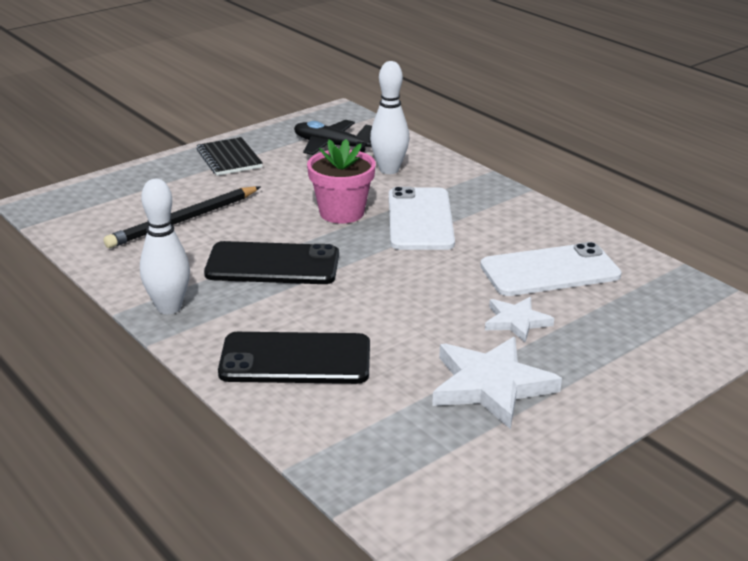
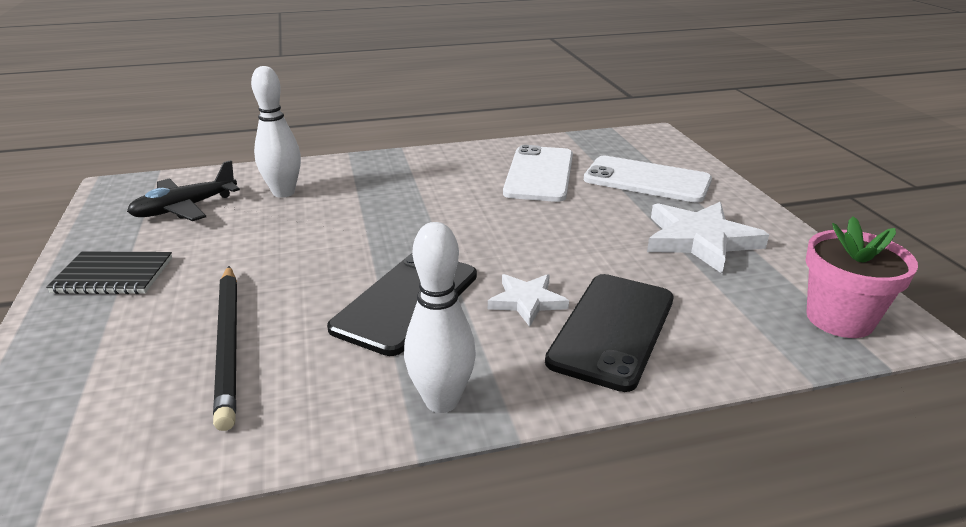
camera: 65 degrees left, 0 degrees up
(341, 213) = (339, 236): pink flower pot -> pink flower pot (839, 319)
(420, 219) = (399, 202): white phone -> white phone (647, 180)
(516, 321) = (608, 206): white star -> white star (527, 301)

